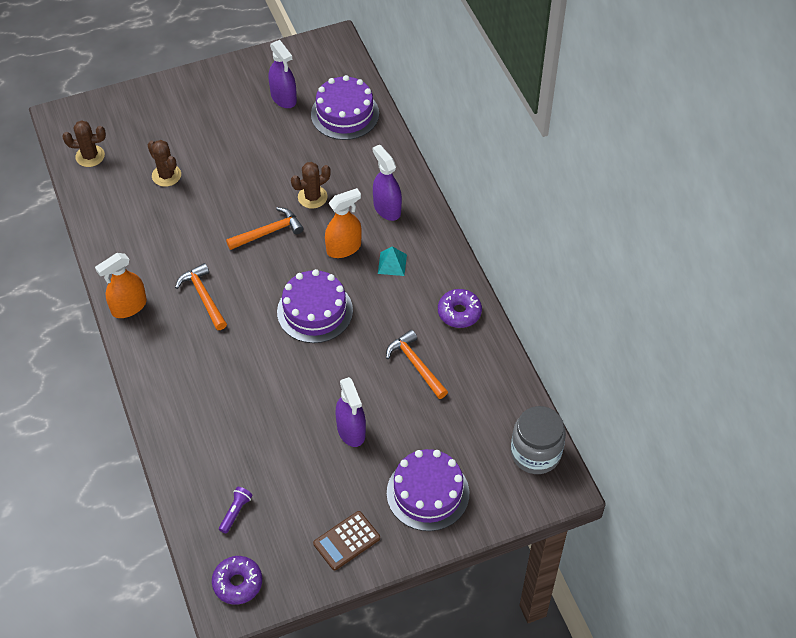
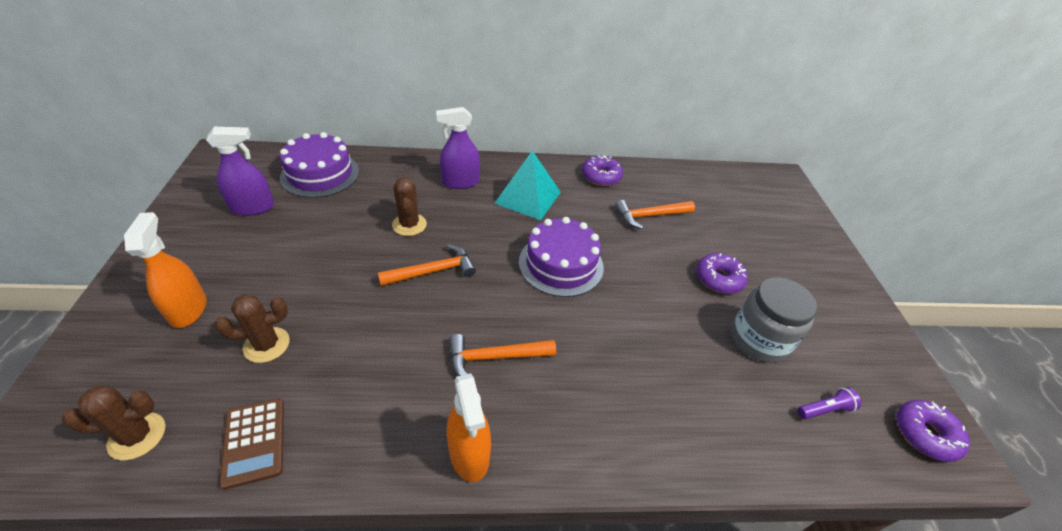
camera: 75 degrees left, 10 degrees down
(90, 156) = (137, 436): brown cactus -> brown cactus turned 60 degrees clockwise
(235, 512) = (824, 409): purple flashlight -> purple flashlight turned 120 degrees clockwise
(268, 232) = (433, 271): orange hammer -> orange hammer turned 75 degrees clockwise
(344, 248) = (490, 222): orange spray bottle -> orange spray bottle (188, 309)
(347, 541) = (852, 319): brown calculator -> brown calculator (254, 442)
(351, 431) = (718, 279): purple spray bottle -> purple donut
(392, 264) = (528, 197): turquoise pyramid -> turquoise pyramid, size x1.86
(427, 493) = (792, 248): purple cake -> none
(535, 453) = (752, 180): grey jar -> grey jar (759, 339)

